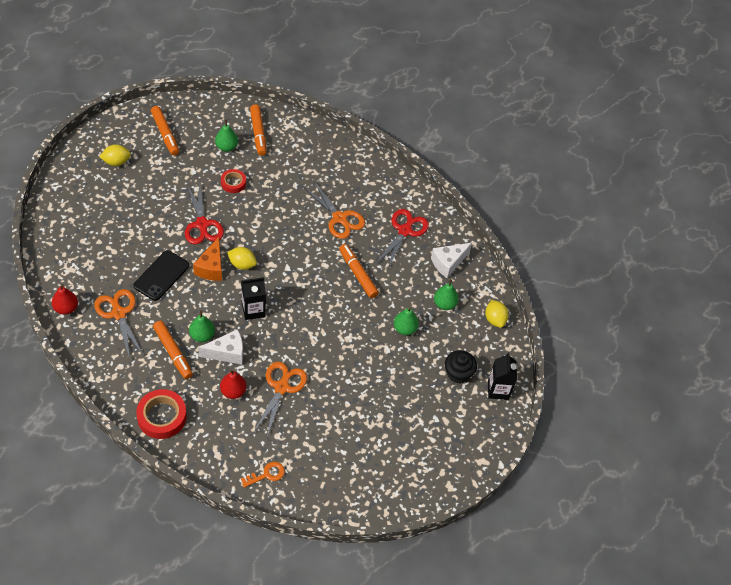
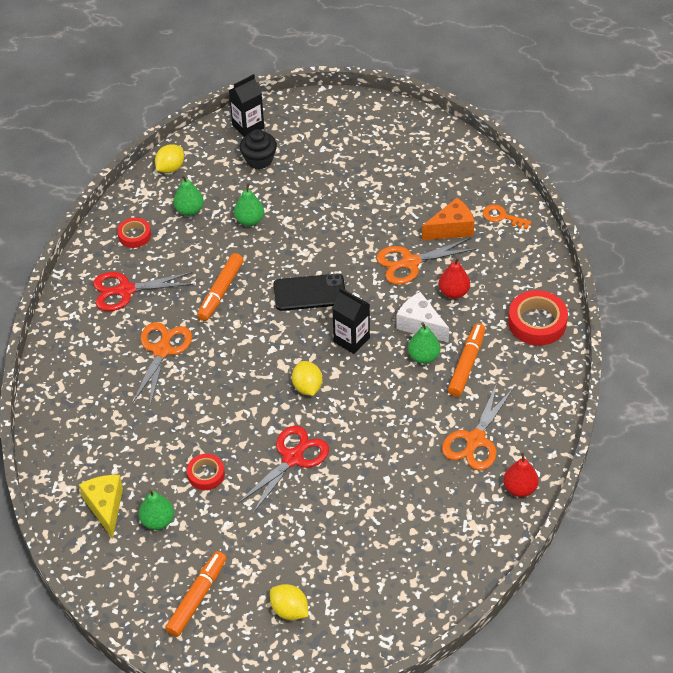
camera: 120 degrees left, 5 degrees down
(161, 275) = (394, 441): black phone -> black phone (309, 293)
(211, 267) = (338, 409): orange cheese -> orange cheese (451, 229)
(258, 133) = (105, 507): orange marker -> yellow cheese
(448, 263) = (134, 235): white cheese -> red tape

